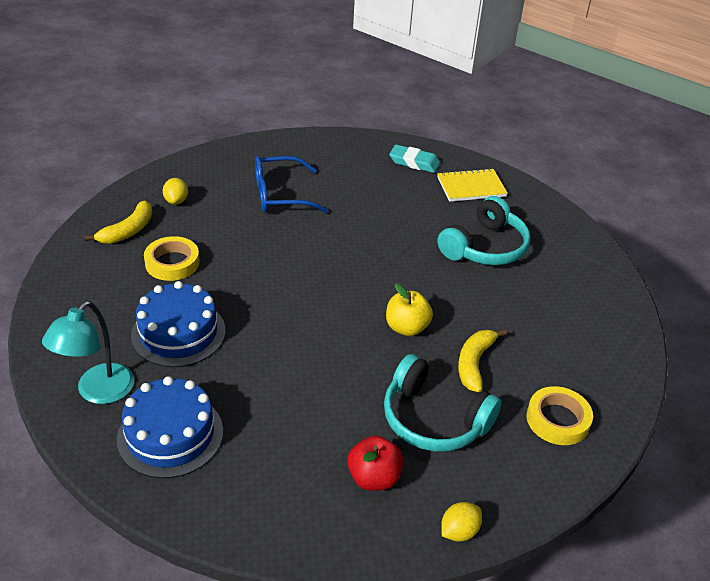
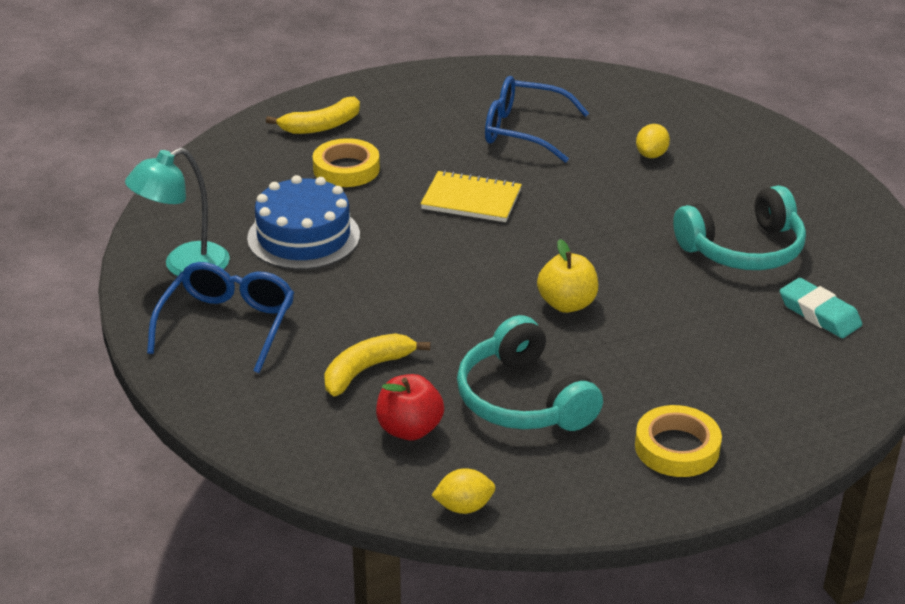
camera: 30 degrees right, 5 degrees down
(170, 435) = (228, 324): blue cake -> blue glasses
(176, 201) = (396, 109): yellow lemon -> yellow lemon (651, 155)
(414, 162) = (728, 134): turquoise eraser -> turquoise eraser (819, 313)
(471, 187) = (784, 179): yellow notebook -> yellow notebook (471, 200)
(474, 363) = (620, 362): yellow banana -> yellow banana (366, 370)

